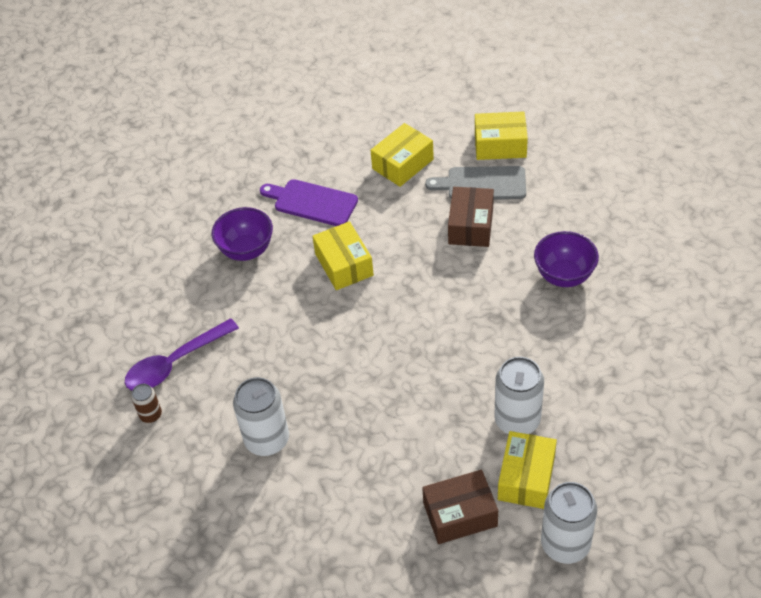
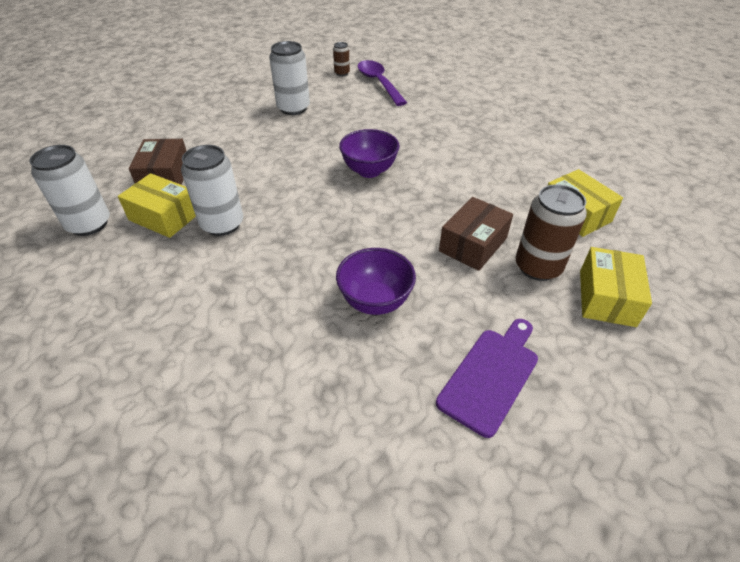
camera: 100 degrees right, 5 degrees down
(246, 250) = (477, 117): purple bowl -> purple bowl (369, 171)
(312, 202) = (526, 153): purple cutting board -> purple cutting board (491, 376)
(344, 264) = (445, 160): yellow box -> none
(471, 226) = (473, 244): brown box -> brown box turned 75 degrees counterclockwise
(482, 184) = (538, 267): grey cutting board -> brown can

